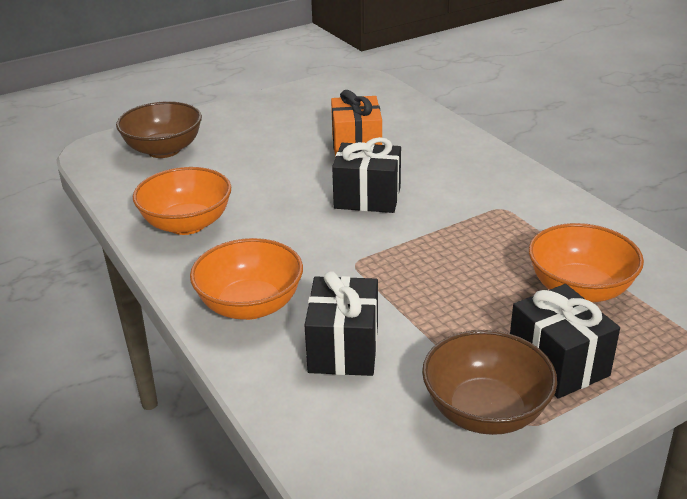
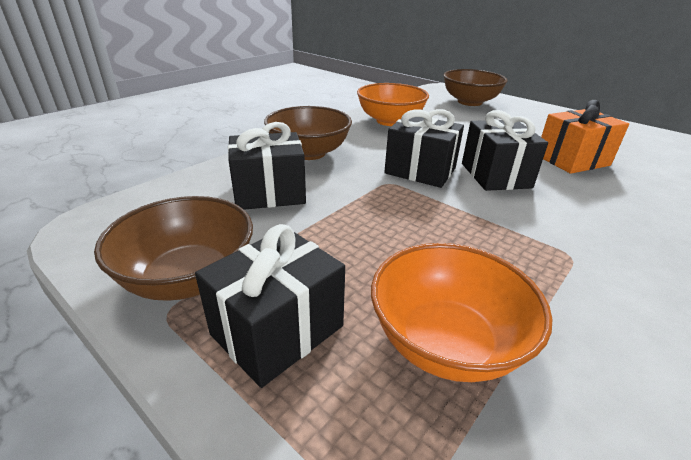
camera: 70 degrees right, 0 degrees up
(250, 305) = (309, 153): orange bowl -> brown bowl
(337, 237) = (420, 171): none -> black gift

